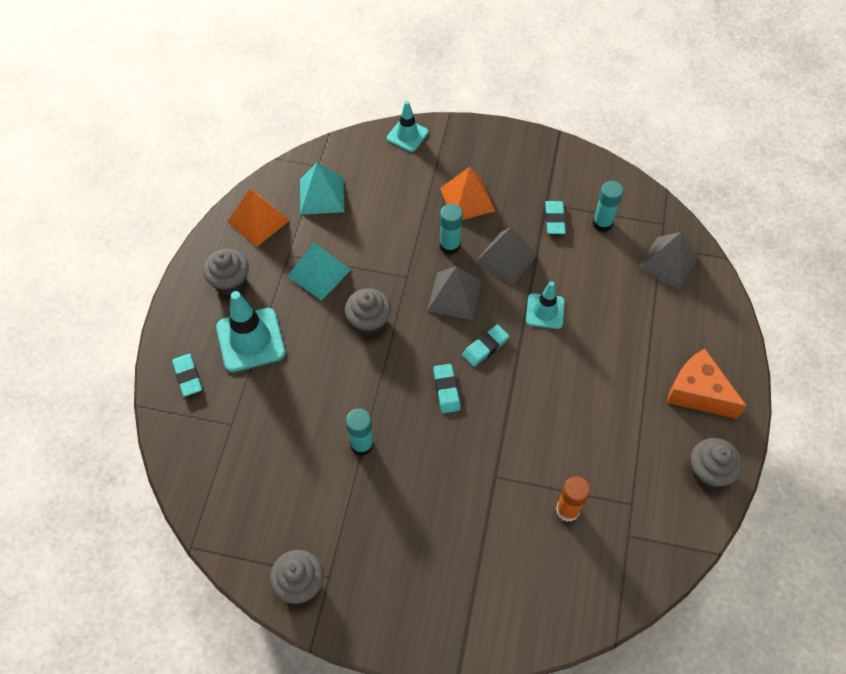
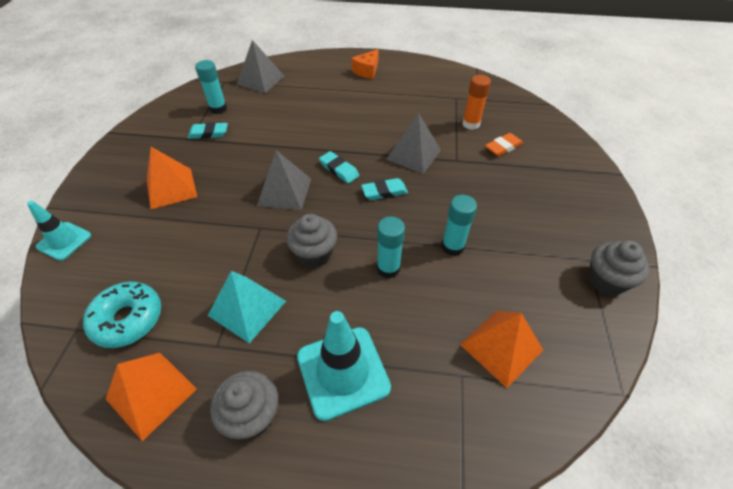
camera: 95 degrees left, 10 degrees down
(188, 376) = (404, 446): turquoise eraser -> none
(248, 462) = (501, 347): none -> orange pyramid
(321, 195) = (128, 319): turquoise pyramid -> turquoise donut
(449, 246) = (226, 198): turquoise glue stick -> turquoise glue stick (388, 268)
(506, 258) = (246, 160): grey pyramid -> grey pyramid (413, 154)
(517, 539) = (503, 147): none -> orange eraser
(545, 311) = (302, 137): turquoise traffic cone -> none
(697, 393) = (367, 71): orange cheese -> orange cheese, size x0.66
(708, 472) = (423, 69): grey cupcake -> none

